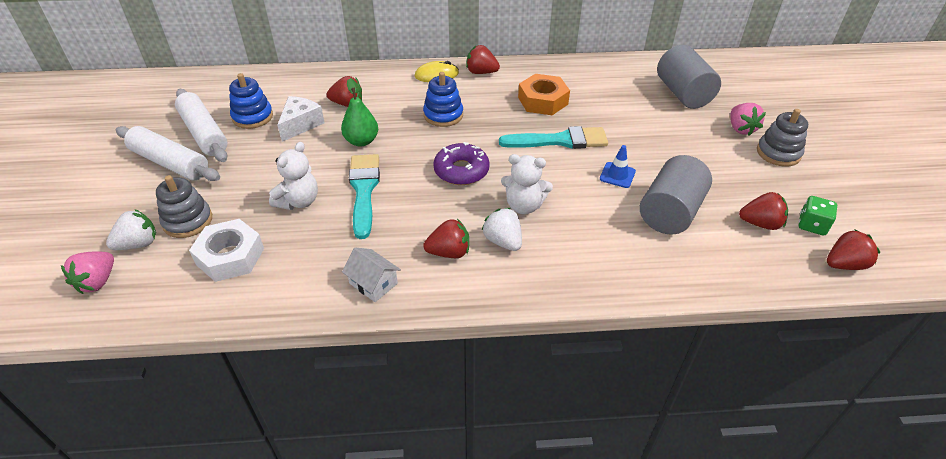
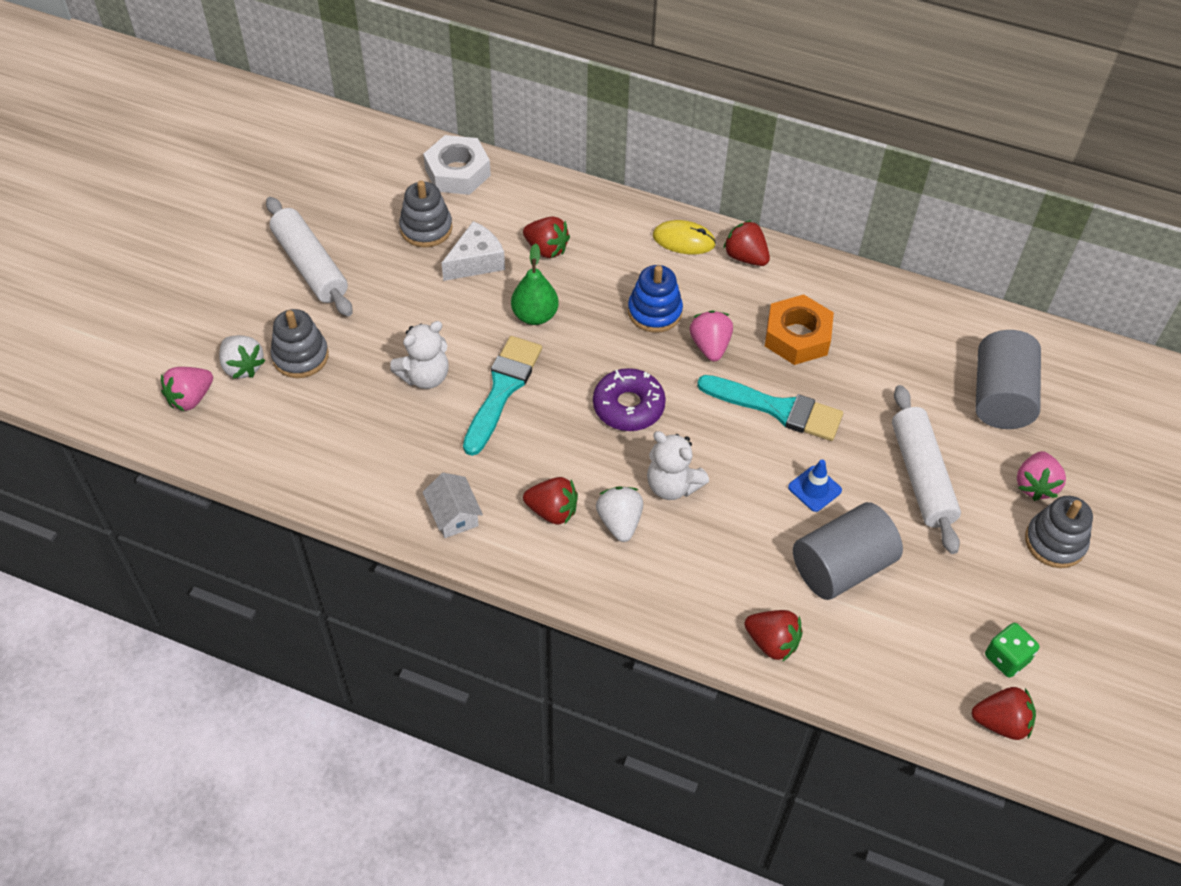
camera: 25 degrees right, 10 degrees up
(138, 244) = (242, 366): white strawberry -> white strawberry turned 60 degrees clockwise
(204, 133) = (362, 234): white rolling pin -> white rolling pin (921, 476)
(230, 256) = (326, 420): white nut -> white nut (457, 172)
(252, 117) = (426, 228): blue stacking toy -> grey stacking toy
(492, 122) = (710, 346): none -> pink strawberry
(760, 224) = (942, 628): red strawberry -> red strawberry (772, 642)

